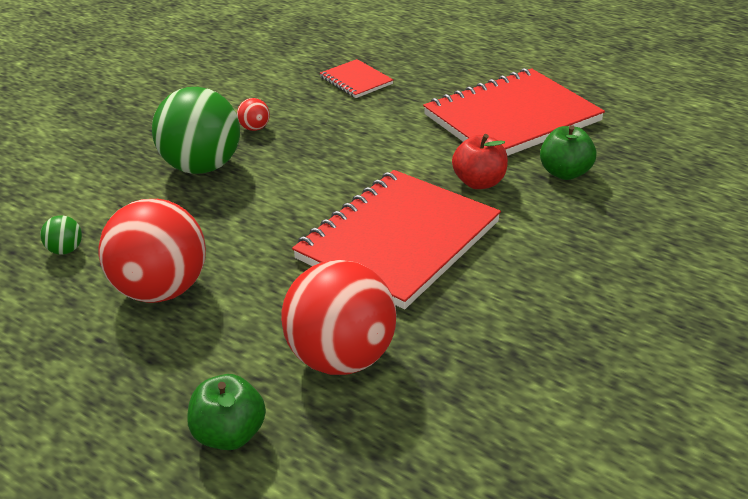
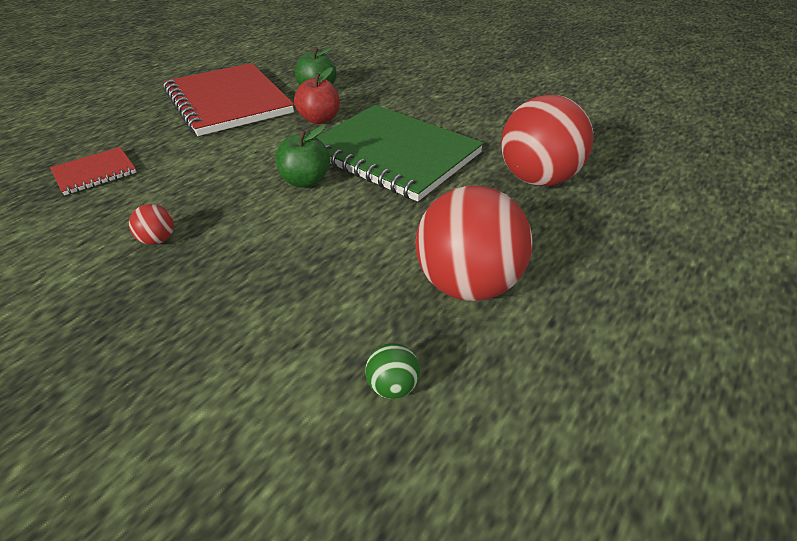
camera: 90 degrees left, 5 degrees up
(202, 167) = (230, 276): green ball -> none
(229, 434) = (636, 226): green apple -> green apple (305, 181)
(398, 240) = (393, 154): red notebook -> green notebook

